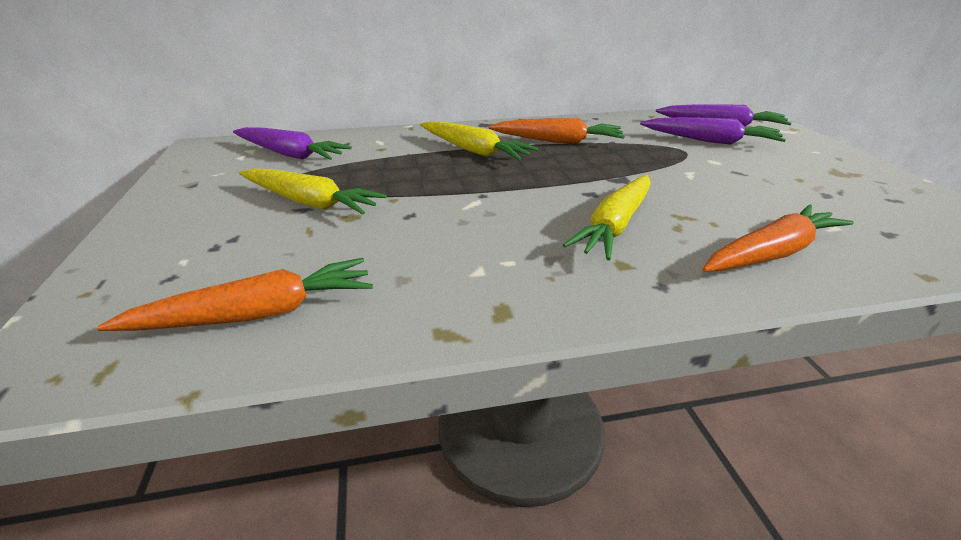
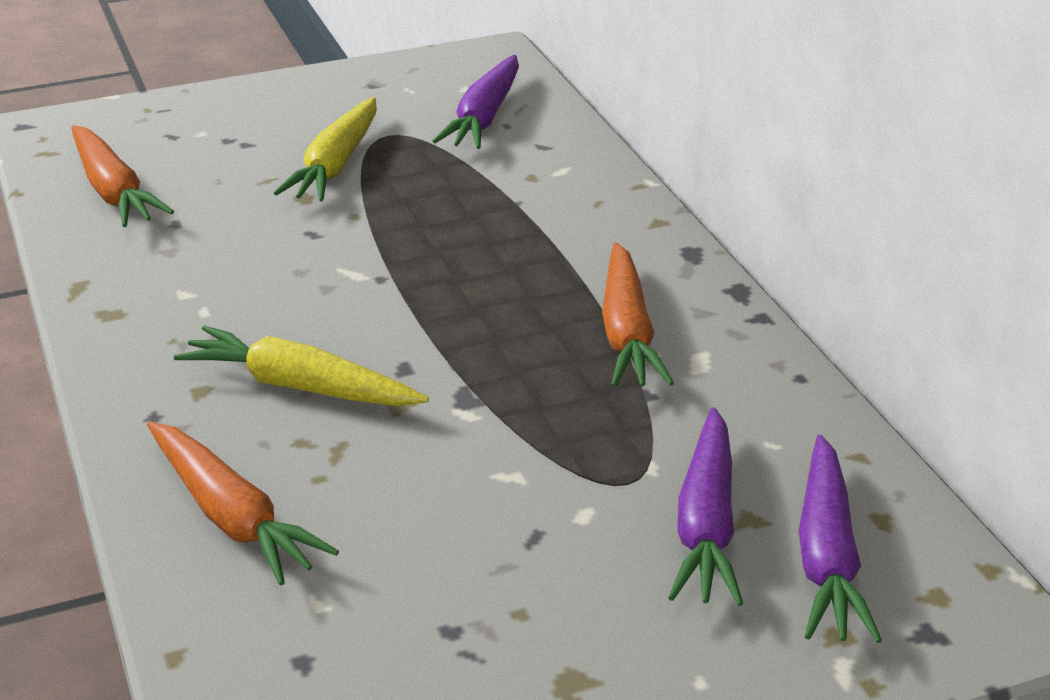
camera: 80 degrees right, 0 degrees up
(474, 151) = (548, 254): yellow carrot -> none

